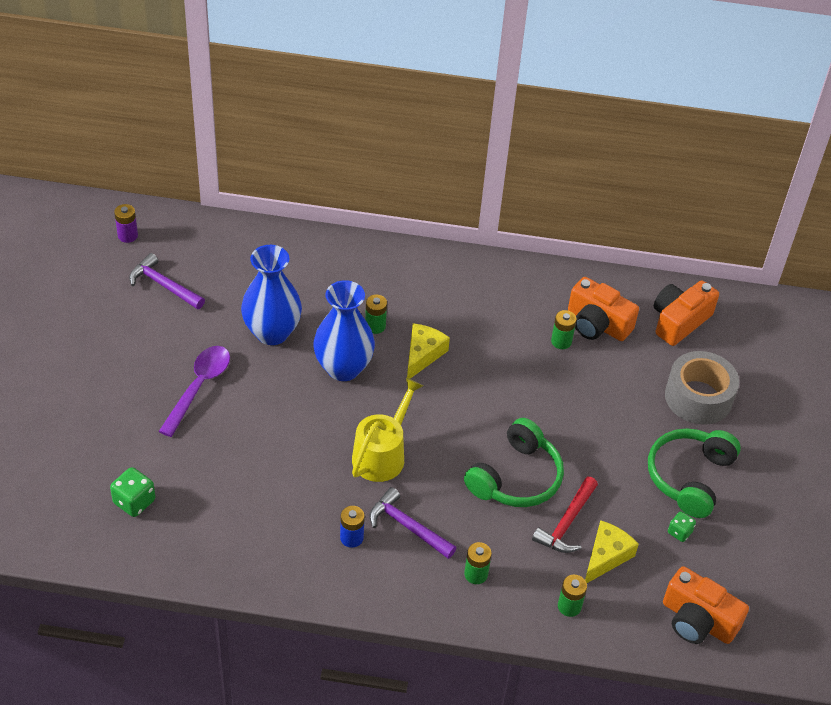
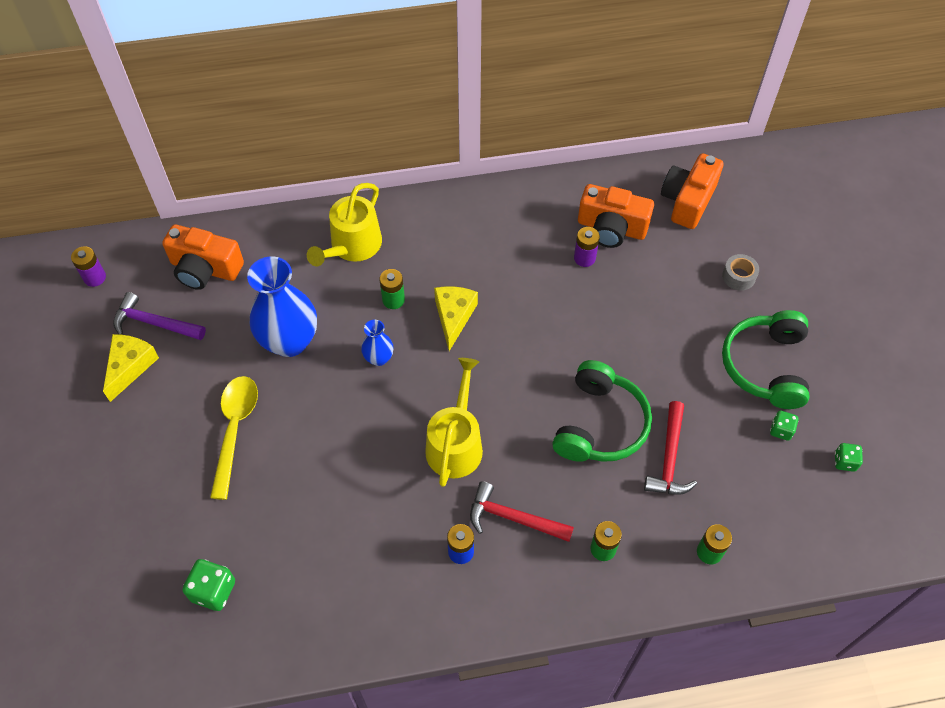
camera: 15 degrees left, 10 degrees up
(199, 387) = (235, 430): purple spoon -> yellow spoon
(343, 368) = (379, 358): blue vase -> blue vase, size x0.48
(357, 273) = (352, 246): none -> yellow watering can
(408, 526) = (513, 518): purple hammer -> red hammer
(561, 341) = (584, 258): green battery -> purple battery
(606, 556) = (722, 482): yellow cheese -> yellow cheese (130, 367)
(697, 620) = (837, 522): orange camera -> orange camera (205, 269)
(698, 397) = (738, 276): grey tape -> grey tape, size x0.47
(727, 575) = (844, 462): none -> green dice

